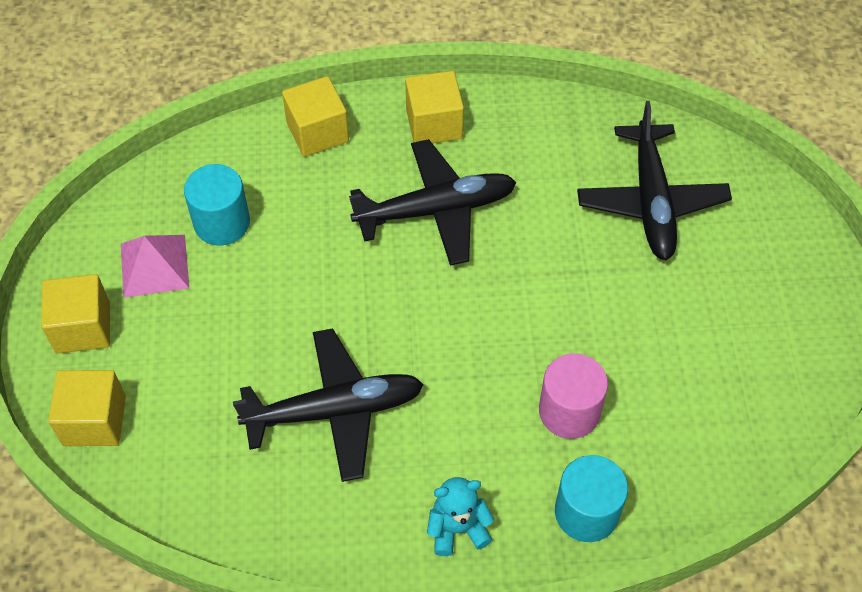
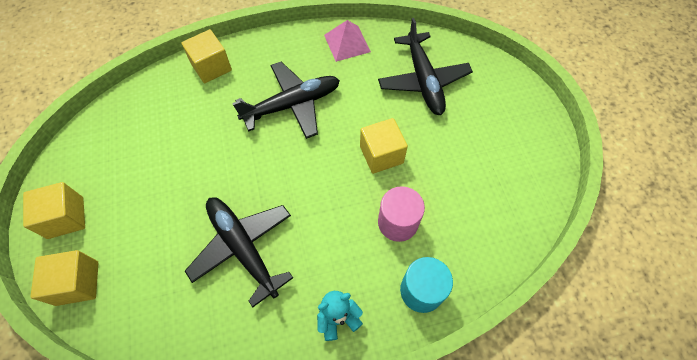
camera: 10 degrees left, 5 degrees up
(154, 265) = (112, 167): pink pyramid -> pink pyramid (347, 43)
(222, 223) = (155, 133): turquoise cylinder -> none
(334, 411) = (243, 248): black plane -> black plane turned 105 degrees counterclockwise
(434, 124) = (283, 52): yellow cube -> yellow cube (381, 154)

